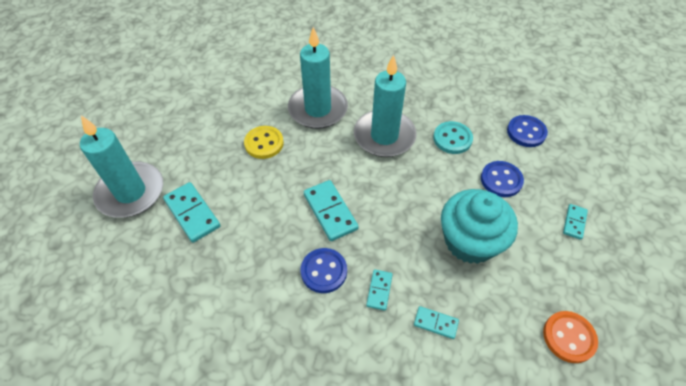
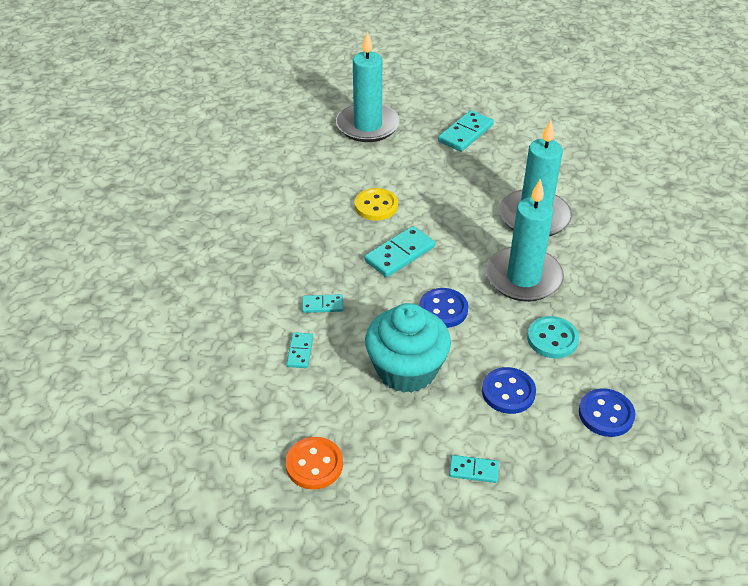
camera: 75 degrees right, 10 degrees down
(192, 213) = (360, 166): turquoise domino -> turquoise domino (465, 133)
(264, 143) = (464, 189): yellow button -> yellow button (376, 206)
(324, 271) = (330, 263): blue button -> blue button (443, 309)

